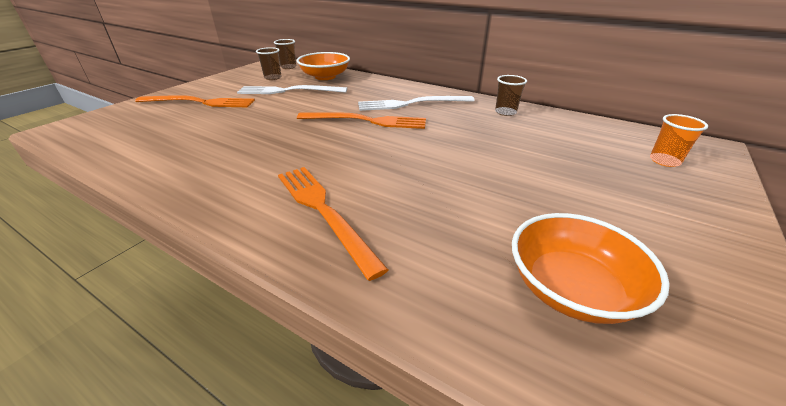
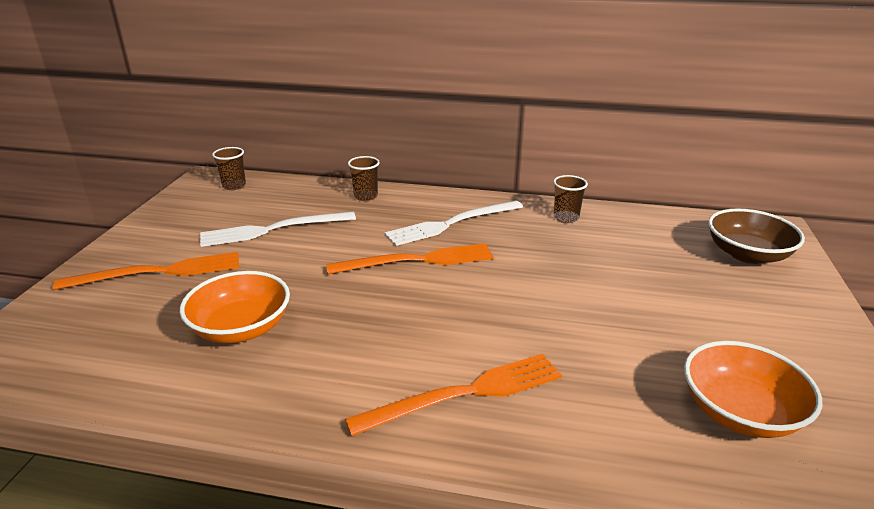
camera: 20 degrees left, 5 degrees down
(273, 78) = (228, 209): brown cup -> brown cup (365, 196)
(323, 211) = (465, 393): orange fork -> orange fork turned 120 degrees clockwise
(325, 77) = (304, 196): orange bowl -> orange bowl (241, 328)
(664, 161) = (747, 254): orange cup -> brown bowl

